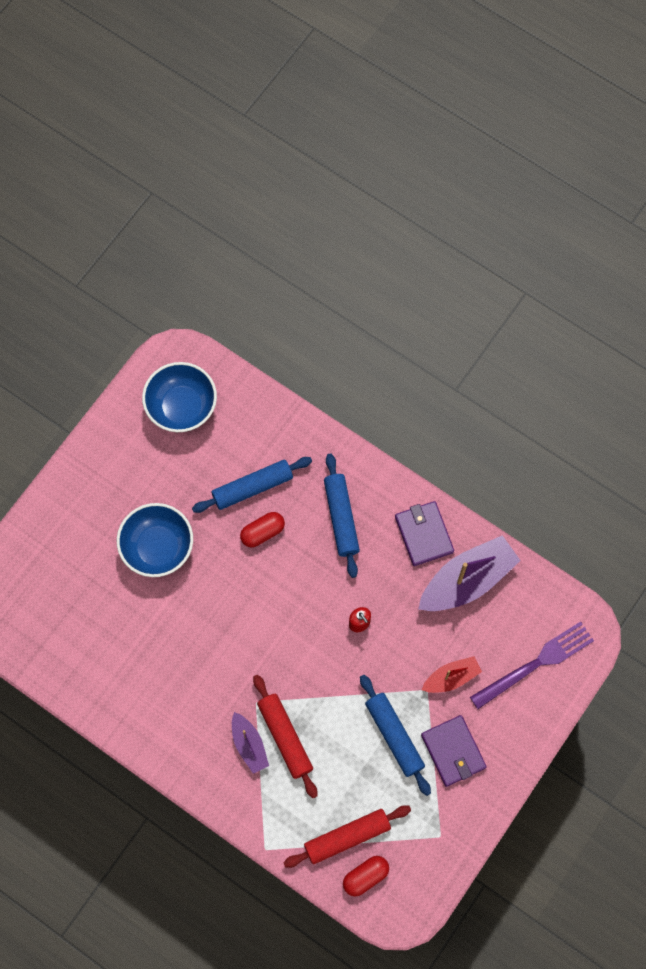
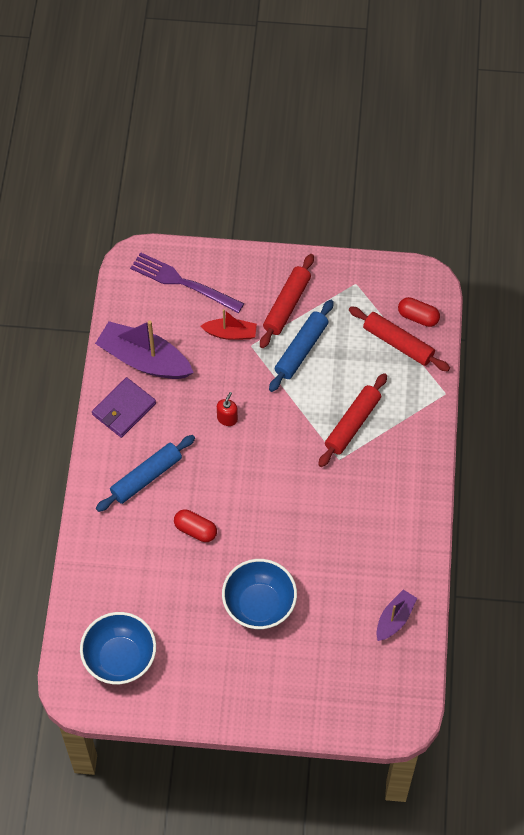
camera: 120 degrees left, 10 degrees down
(249, 745) = (375, 446): purple boat -> purple boat (394, 619)
(252, 487) = (160, 559): blue rolling pin -> none
(451, 677) = (230, 333): red boat -> red boat turned 150 degrees clockwise
(453, 751) = (287, 305): purple wallet -> red rolling pin

